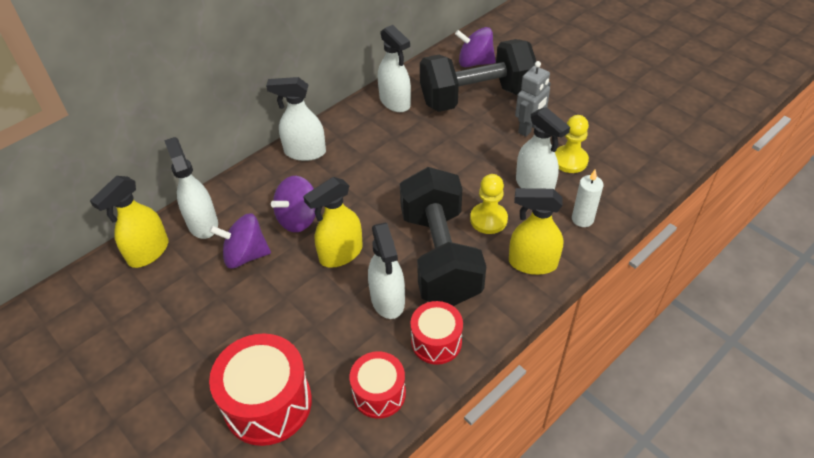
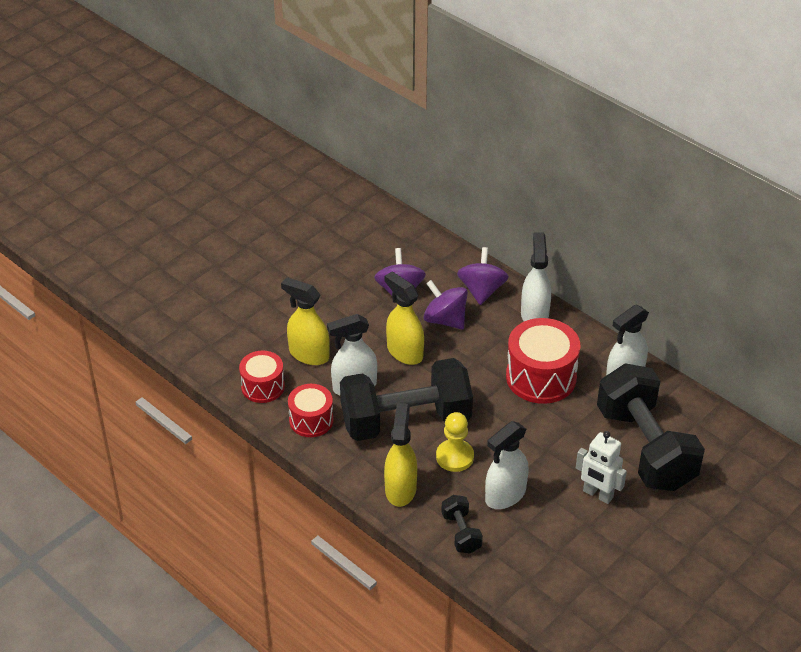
camera: 85 degrees right, 5 degrees down
(148, 252) = (400, 232): yellow spray bottle -> yellow spray bottle (308, 354)
(202, 223) = (434, 259): white spray bottle -> none
(268, 403) = (256, 324): red drum -> red drum (541, 377)
(475, 62) = (712, 447): purple spinning top -> purple spinning top (482, 290)
(529, 128) = (597, 494): grey robot -> white robot
(570, 160) = (549, 529): yellow pawn -> none
(582, 219) = (461, 533): white candle -> black dumbbell

